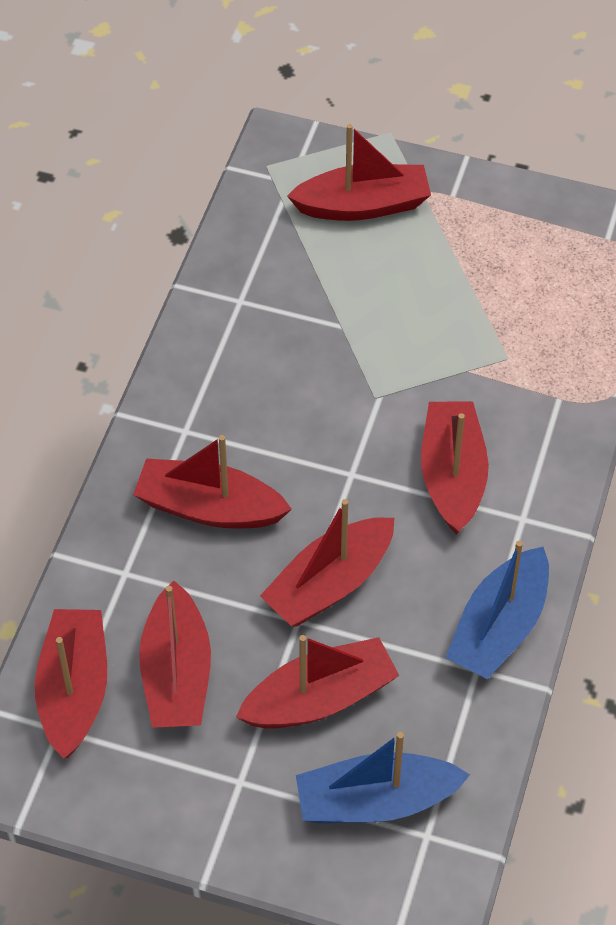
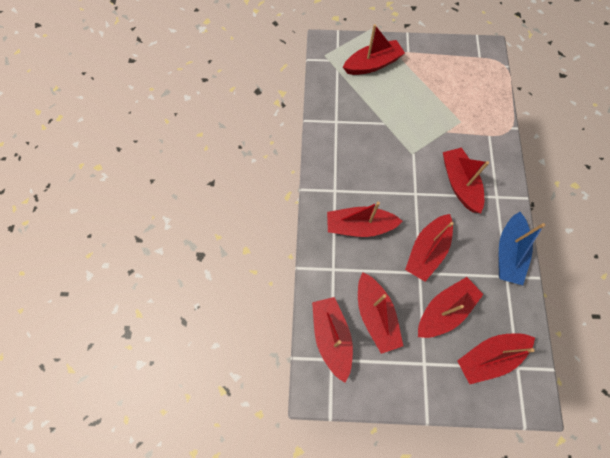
camera: 15 degrees left, 15 degrees up
(376, 801) = (489, 356): blue boat -> red boat

